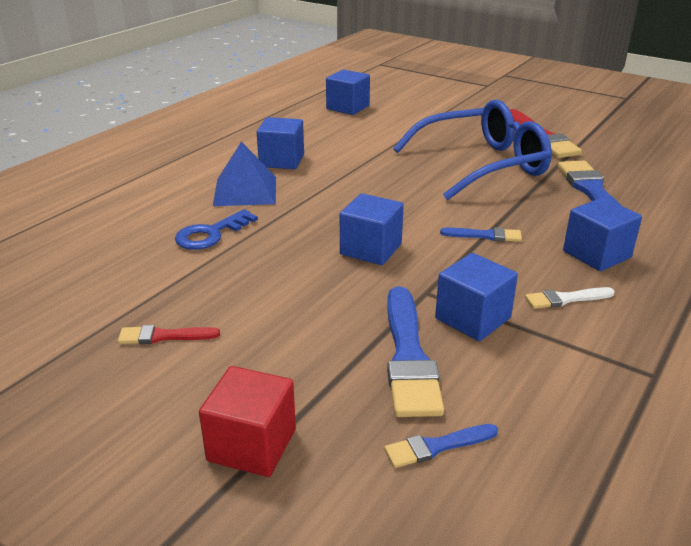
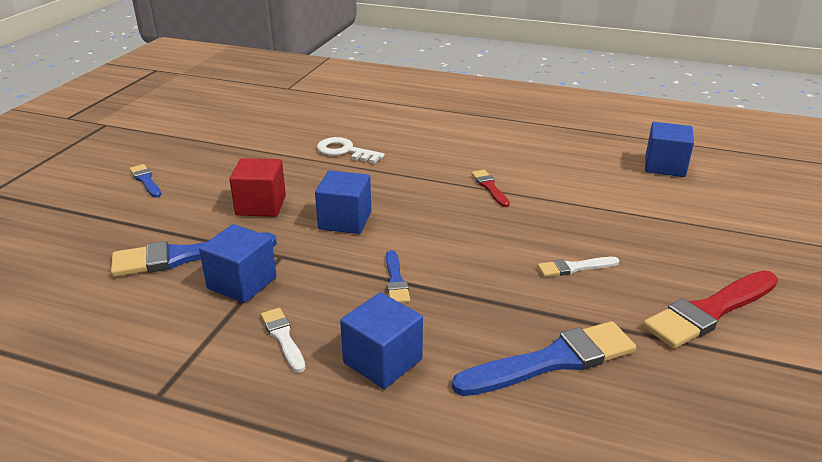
camera: 75 degrees right, 0 degrees up
(164, 336) = (208, 163): red brush -> red brush (489, 187)
(211, 234) = (345, 151): blue key -> white key
(245, 191) = (424, 150): blue pyramid -> none
(252, 445) = (98, 211): red cube -> red cube (261, 205)
(282, 161) = (496, 155): blue cube -> none
(437, 446) = (83, 278): blue brush -> blue brush (146, 180)
(482, 165) = (574, 267): blue glasses -> white brush

